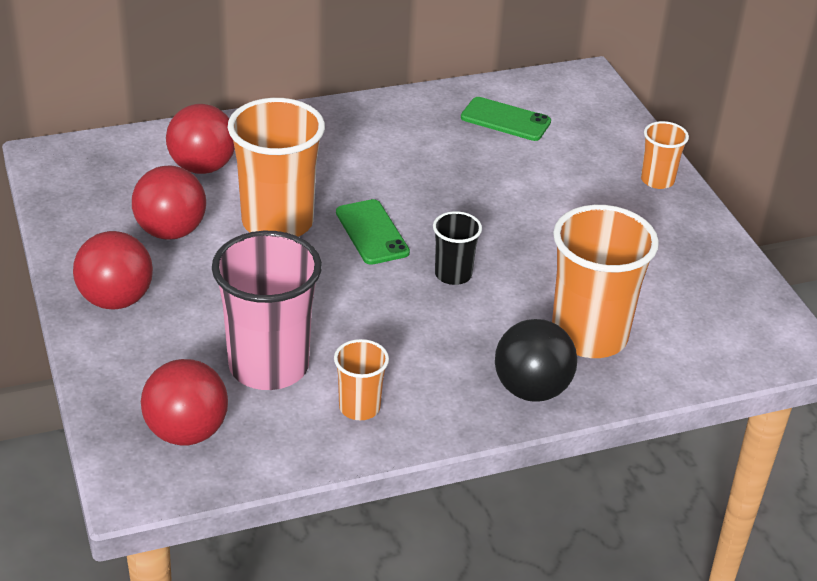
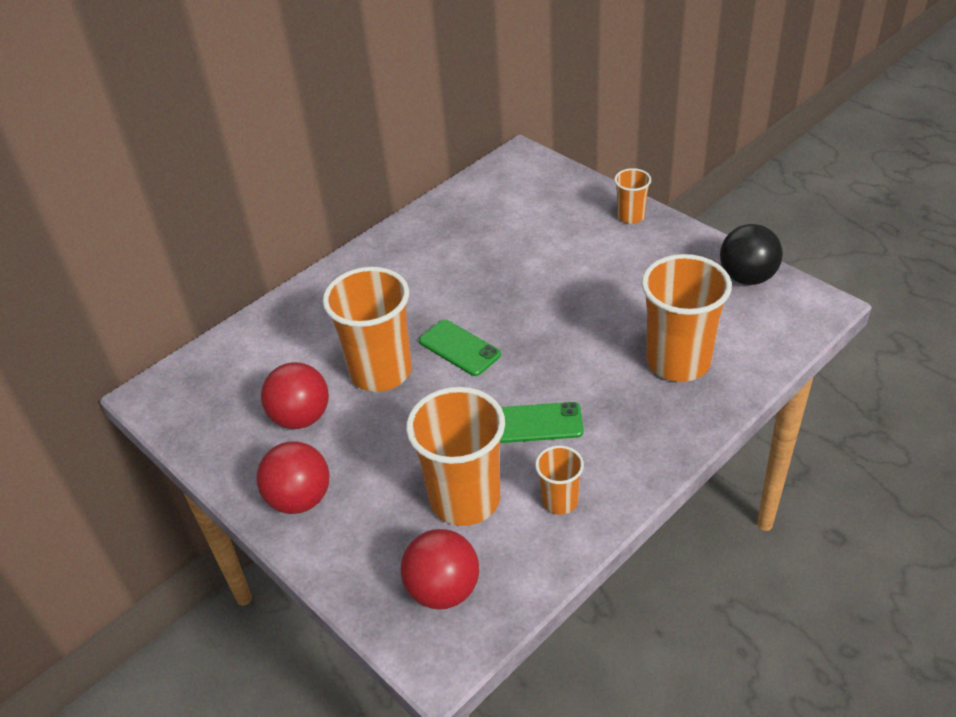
camera: 20 degrees left, 5 degrees up
(202, 167) = (286, 350): red ball -> none
(268, 366) = (465, 499): pink cup -> orange cup
(453, 274) = (545, 356): black cup -> none
(505, 120) = (489, 213): green phone -> green phone (538, 423)
(531, 389) = (671, 424): black ball -> black ball (747, 277)

